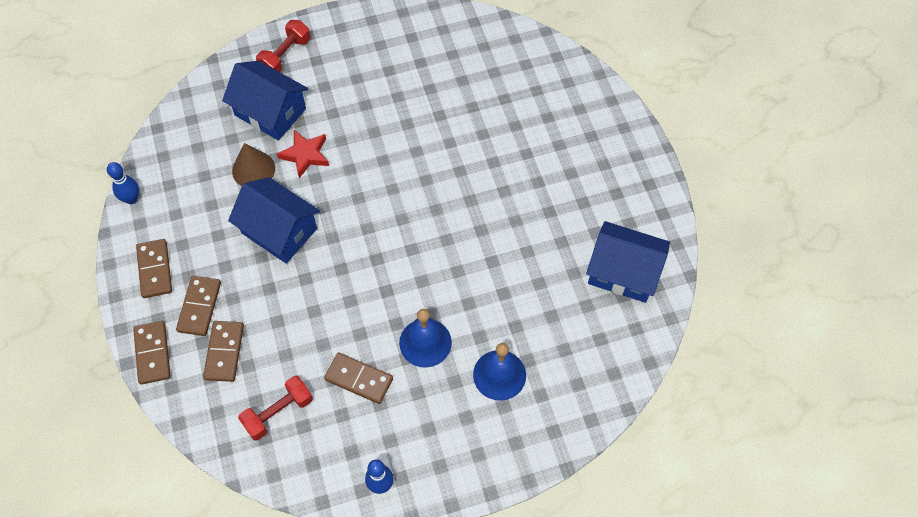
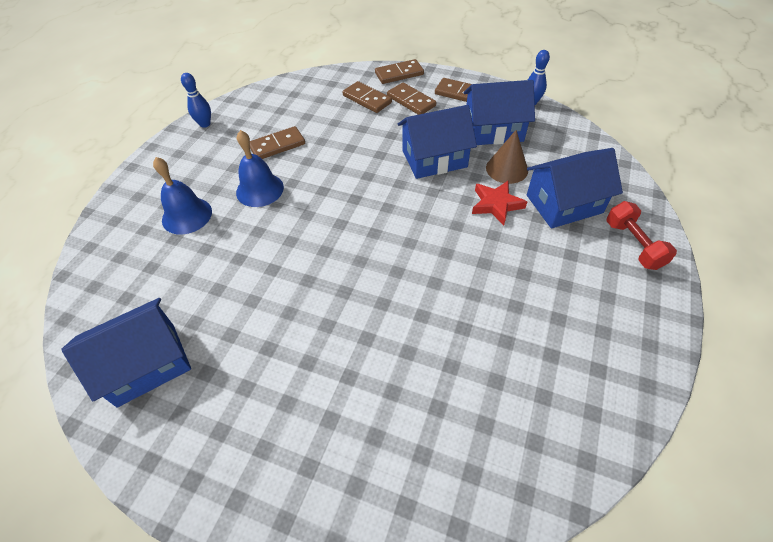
camera: 130 degrees right, 10 degrees down
(152, 353) = (399, 74): brown domino -> brown domino turned 45 degrees counterclockwise
(201, 207) = (493, 130): none -> blue house
(278, 412) = (301, 104): red dumbbell -> none

